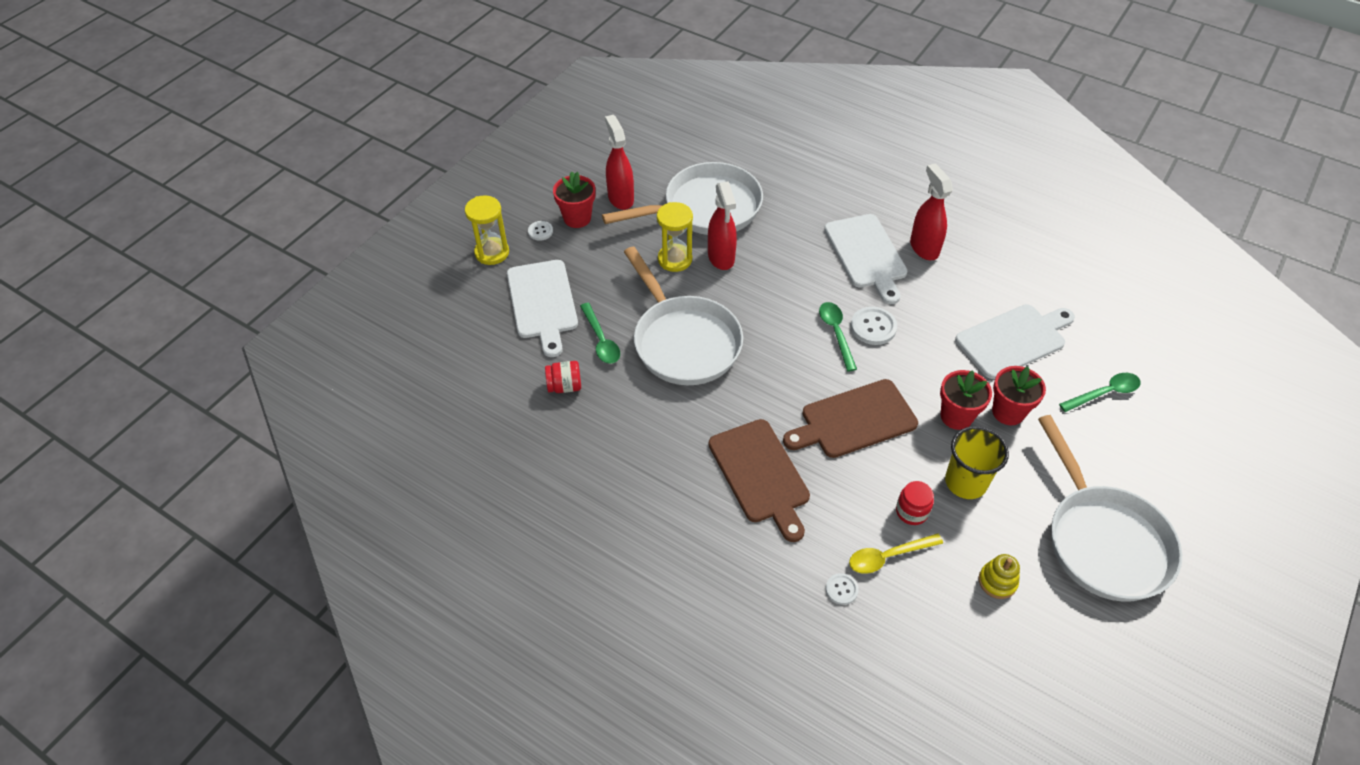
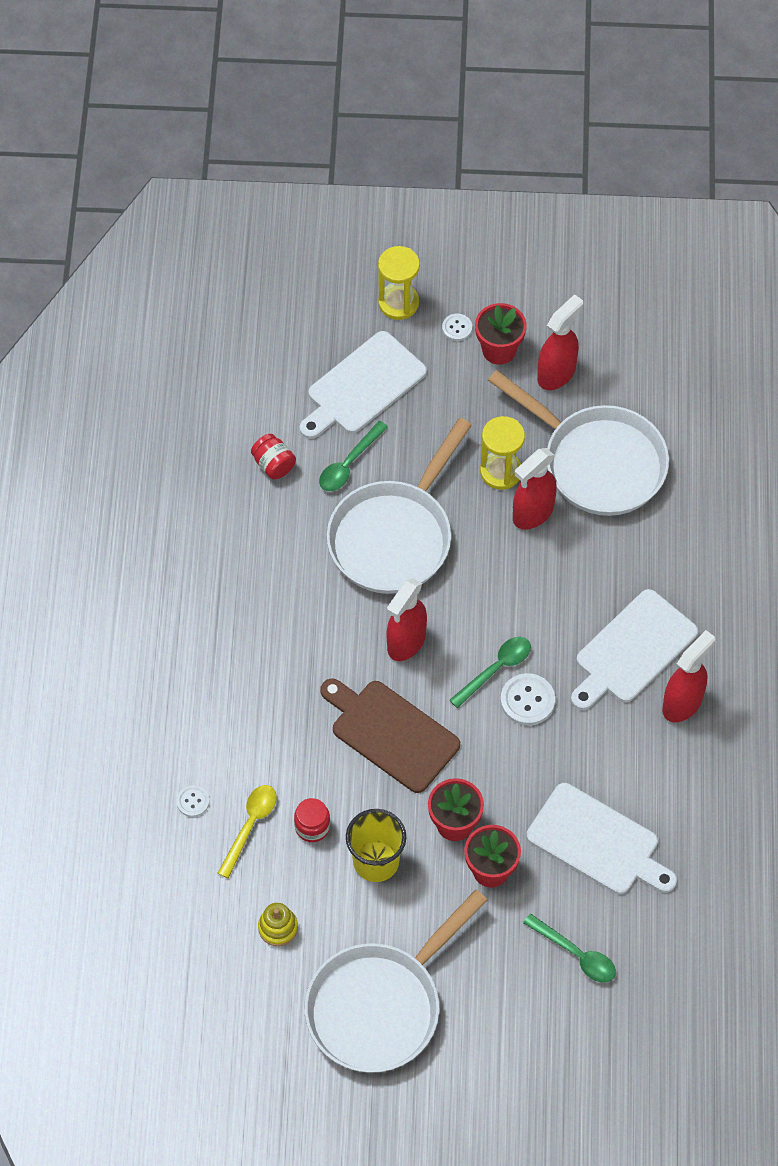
camera: 60 degrees right, 10 degrees up
(760, 475) = (275, 681): brown cutting board -> none
(779, 375) = (406, 642): none -> red spray bottle
(888, 556) = (250, 826): yellow spoon -> yellow spoon turned 75 degrees clockwise

